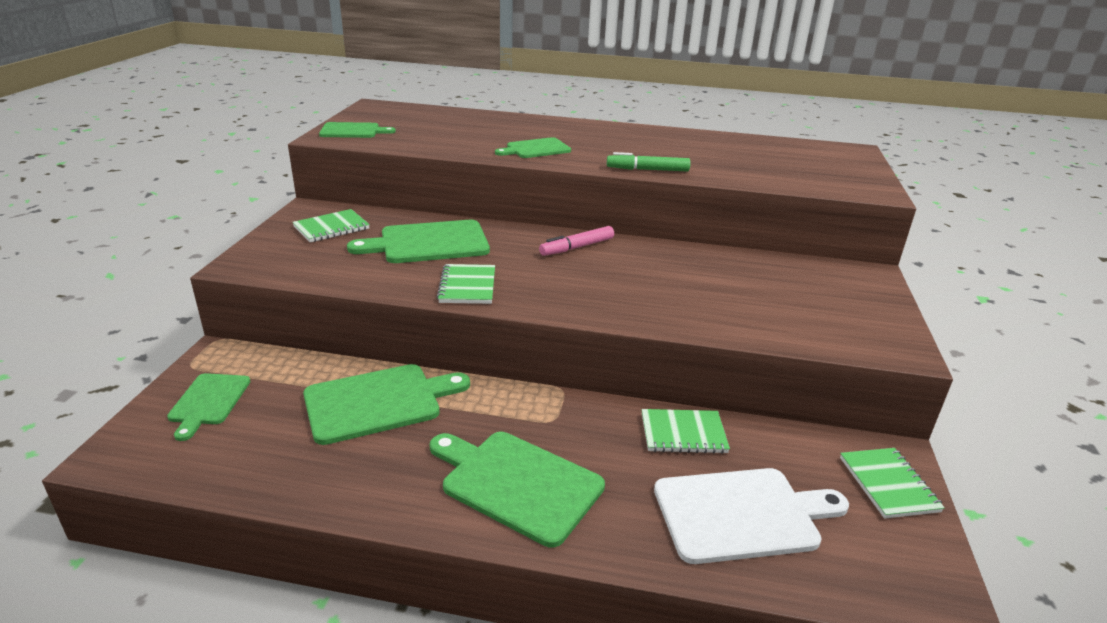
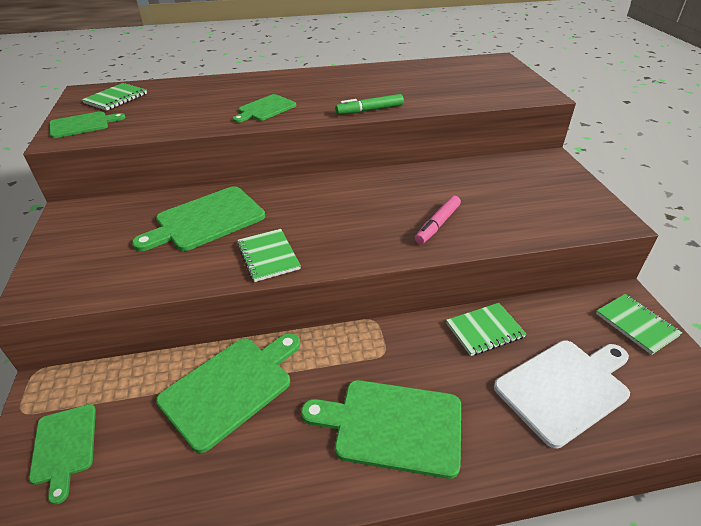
camera: 20 degrees left, 10 degrees up
(331, 228) = (104, 228): green notebook -> green notebook (116, 98)
(577, 247) = (333, 191): pink marker -> pink marker (437, 224)

